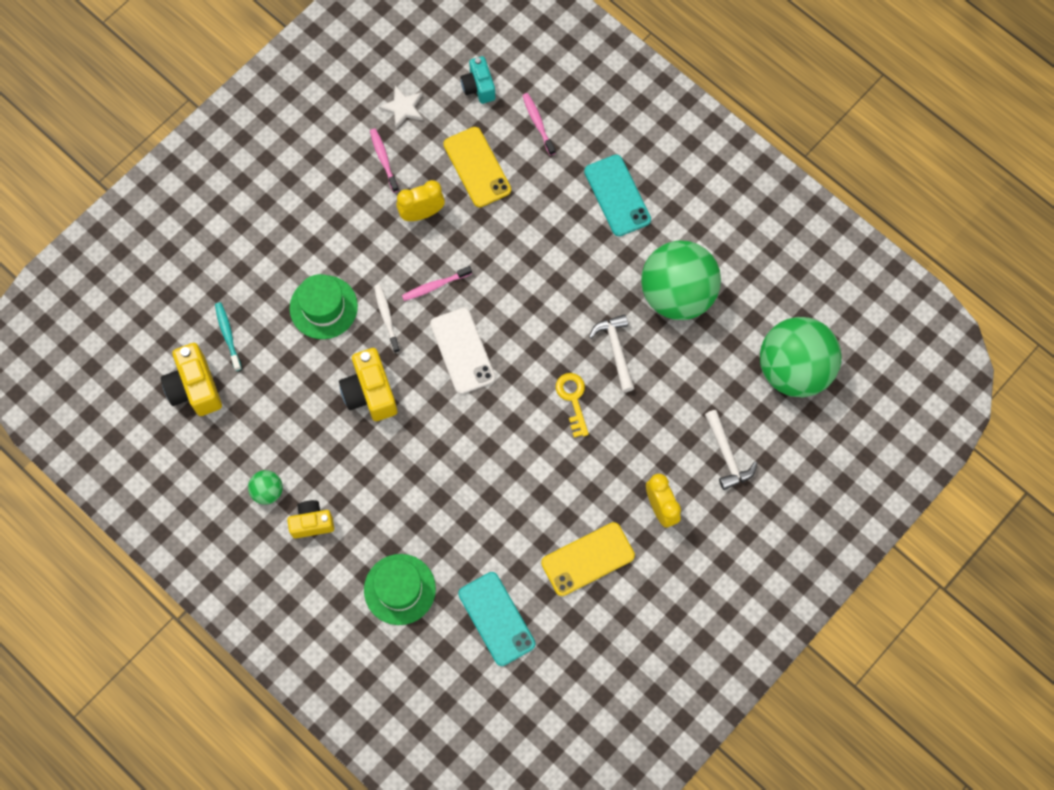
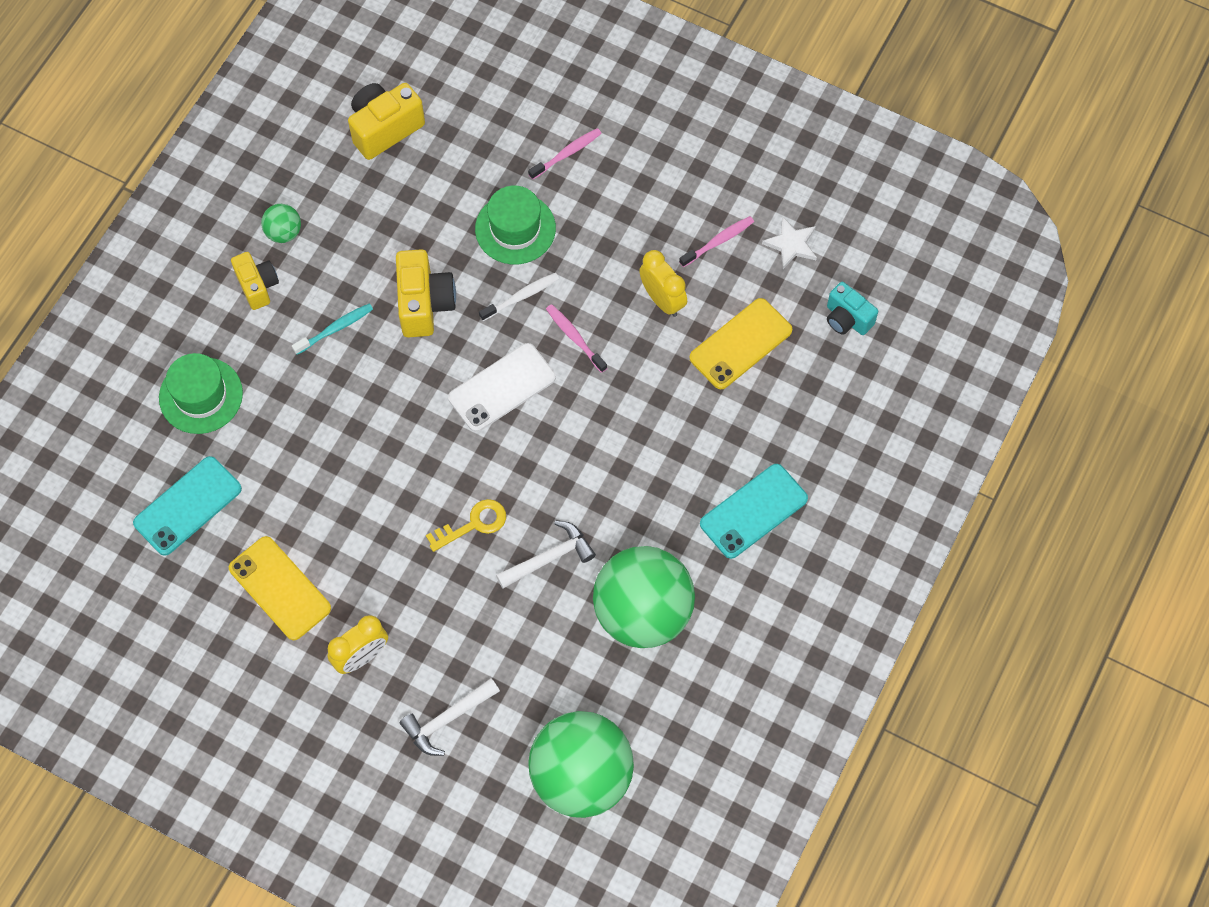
camera: 75 degrees right, 5 degrees down
(228, 335) = (455, 143): turquoise toothbrush -> turquoise toothbrush (335, 329)
(370, 393) = (424, 304): yellow camera -> yellow camera turned 120 degrees clockwise
(478, 87) = (847, 319): turquoise camera -> turquoise camera turned 105 degrees counterclockwise
(538, 123) = (821, 397): pink toothbrush -> pink toothbrush (567, 154)

